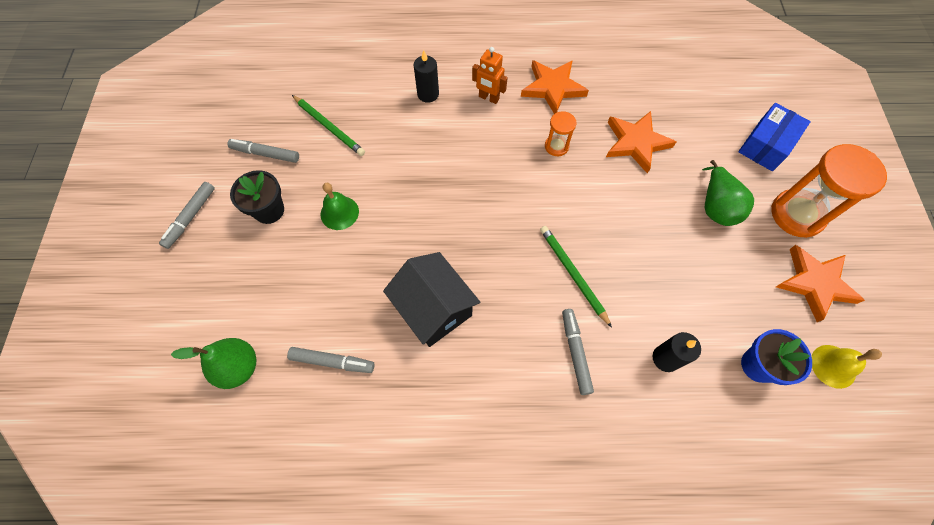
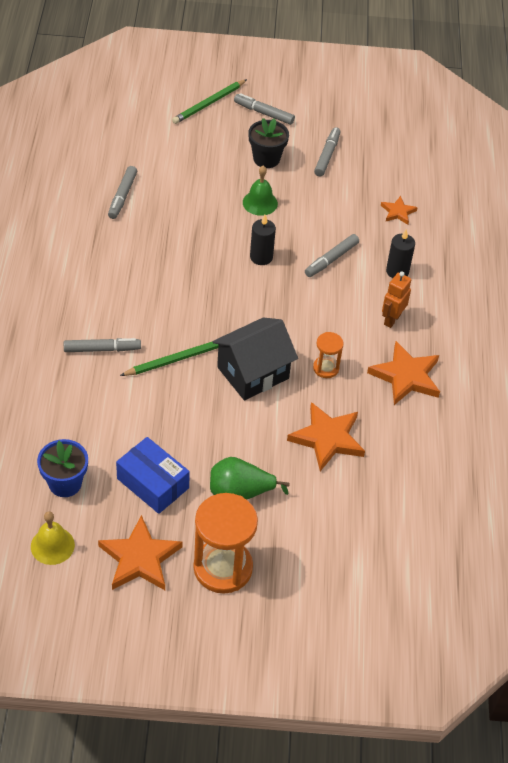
camera: 90 degrees right, 15 degrees down
(239, 367) = (127, 145): green pear -> none
(329, 127) = (357, 197): green pencil -> green pencil (209, 104)
(349, 94) = (398, 212): none -> orange star
(418, 146) = (331, 260): none -> grey marker
(434, 309) = (158, 259): black house -> black house (253, 373)
(665, 358) = (85, 413): black candle -> black candle (261, 257)
(766, 145) = (319, 565): blue box -> blue box (153, 483)

